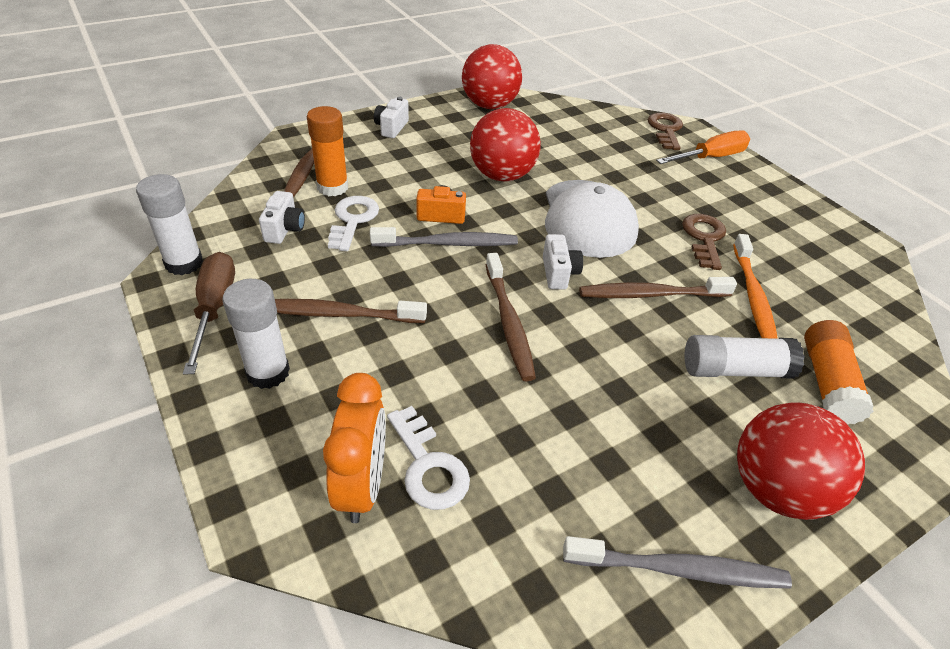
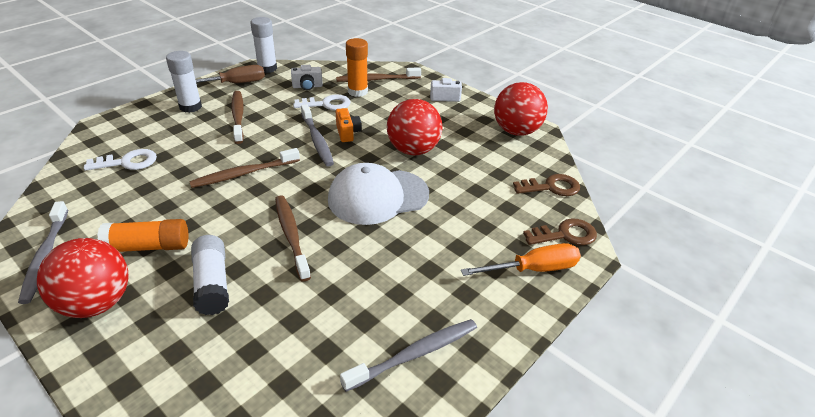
camera: 75 degrees right, 5 degrees down
(362, 486) = (116, 146): orange clock -> none
(428, 466) = (127, 162): white key -> white key turned 150 degrees counterclockwise
(558, 273) = (302, 189): white camera -> none
(704, 238) = (382, 265): brown key -> brown key (551, 187)
(710, 158) = (533, 269): orange screwdriver -> orange screwdriver turned 60 degrees counterclockwise
(753, 297) = (306, 297): orange toothbrush -> none
(818, 243) = (414, 354): none -> grey toothbrush
(827, 383) = (203, 343): orange glue stick -> orange glue stick (148, 247)

